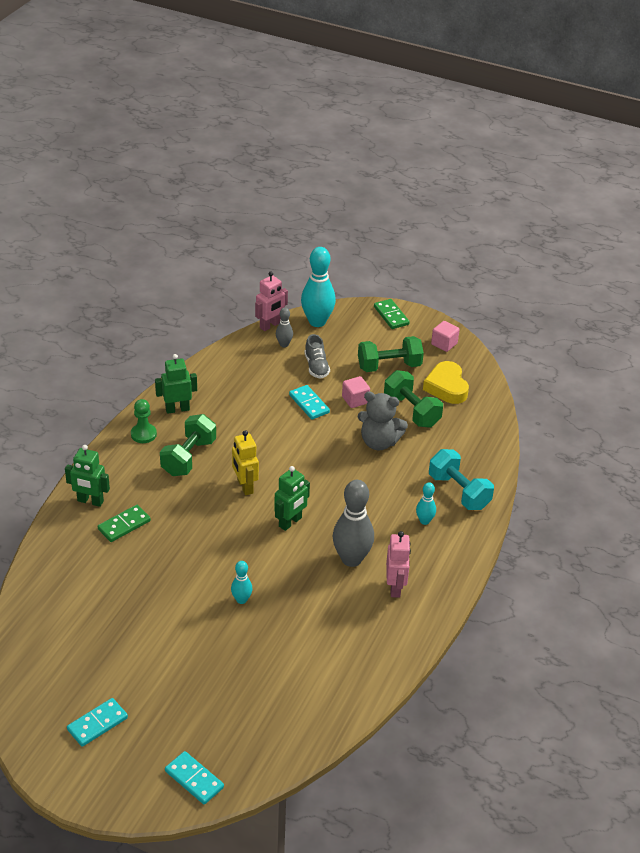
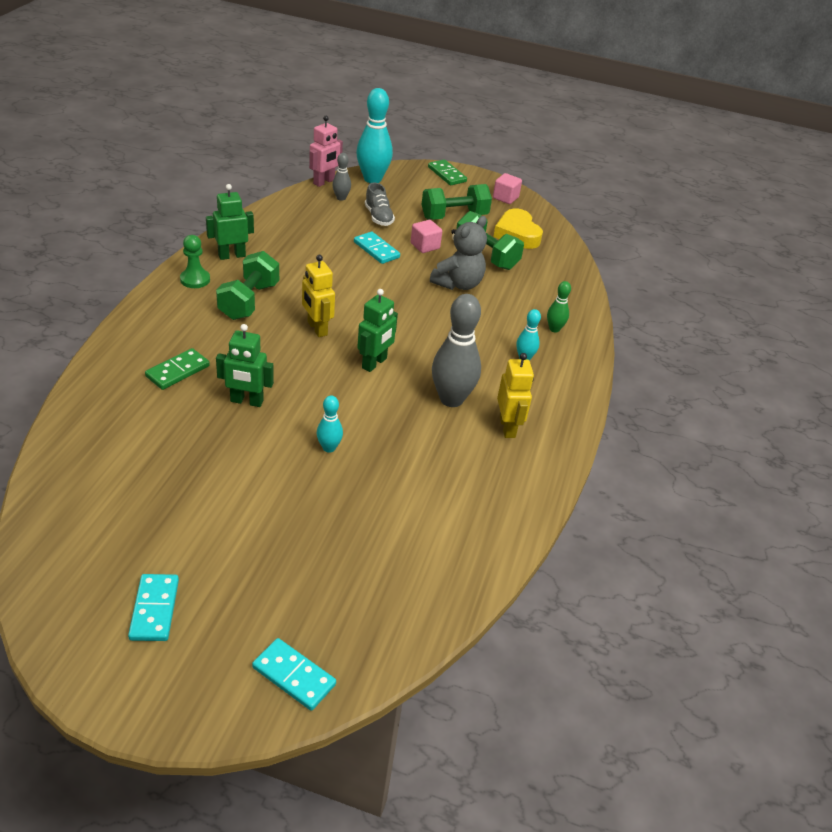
camera: 10 degrees left, 0 degrees up
(90, 501) = (135, 347): green robot -> green robot (246, 401)
(97, 724) = (155, 609): turquoise domino -> turquoise domino turned 45 degrees counterclockwise
(379, 442) = (458, 284): grey teddy bear -> grey teddy bear turned 60 degrees counterclockwise
(395, 587) = (508, 427): pink robot -> yellow robot
(459, 492) = (554, 329): turquoise dumbbell -> green bowling pin

